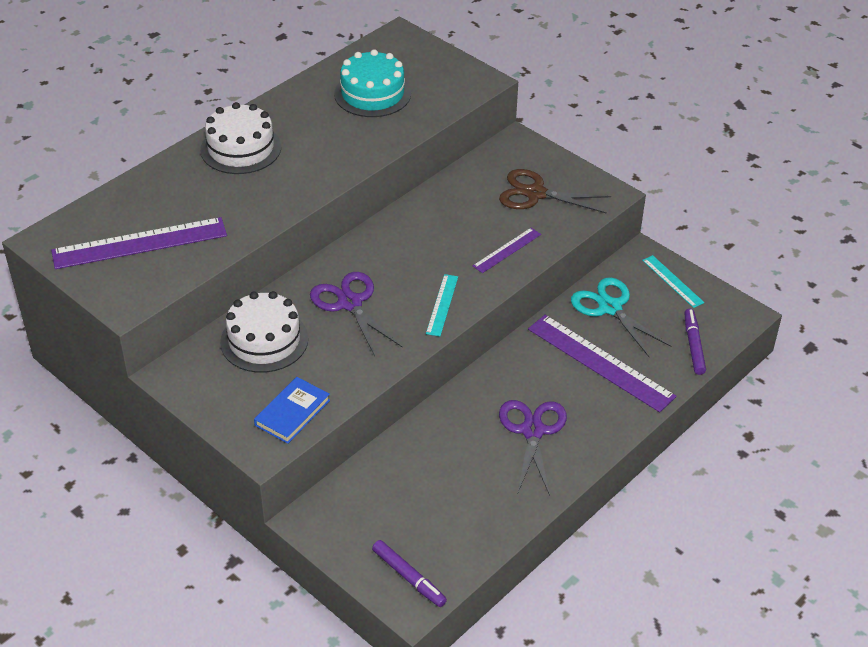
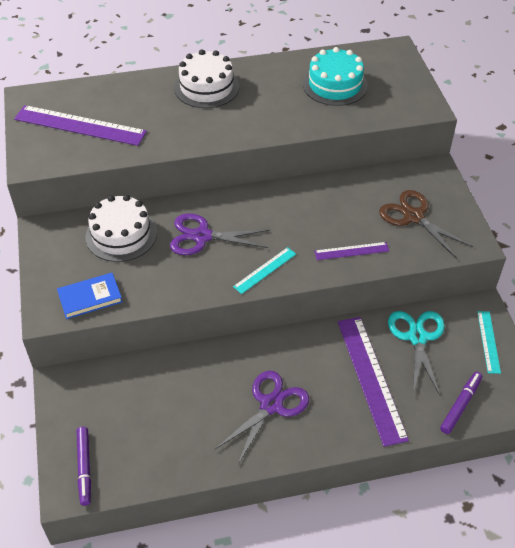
camera: 35 degrees right, 5 degrees up
(350, 303) = (202, 236): purple scissors -> purple scissors turned 90 degrees counterclockwise

